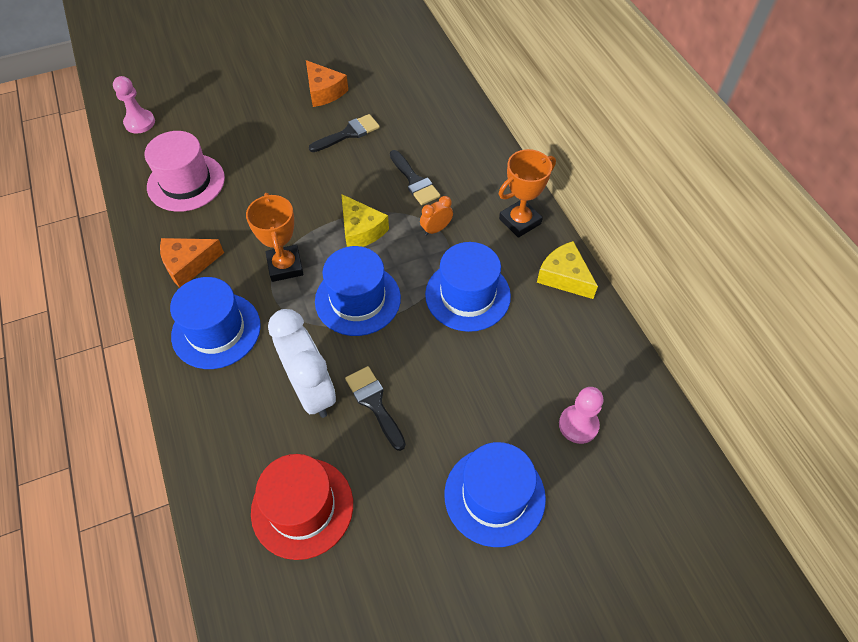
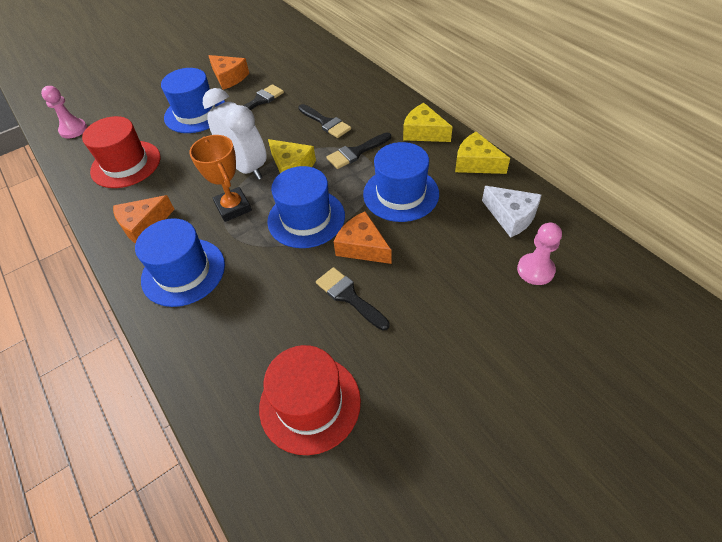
camera: 10 degrees left, 5 degrees down
(186, 182) = (126, 164): pink hat -> red hat
(311, 390) = (287, 300): white clock -> white clock (246, 167)
(406, 349) = (362, 247): none -> orange cheese
(436, 229) = (356, 152): orange clock -> black brush
(494, 496) = (486, 346): blue hat -> blue hat (196, 113)
(520, 221) = (423, 132): orange trophy -> yellow cheese
(577, 354) = (511, 216): none -> white cheese

